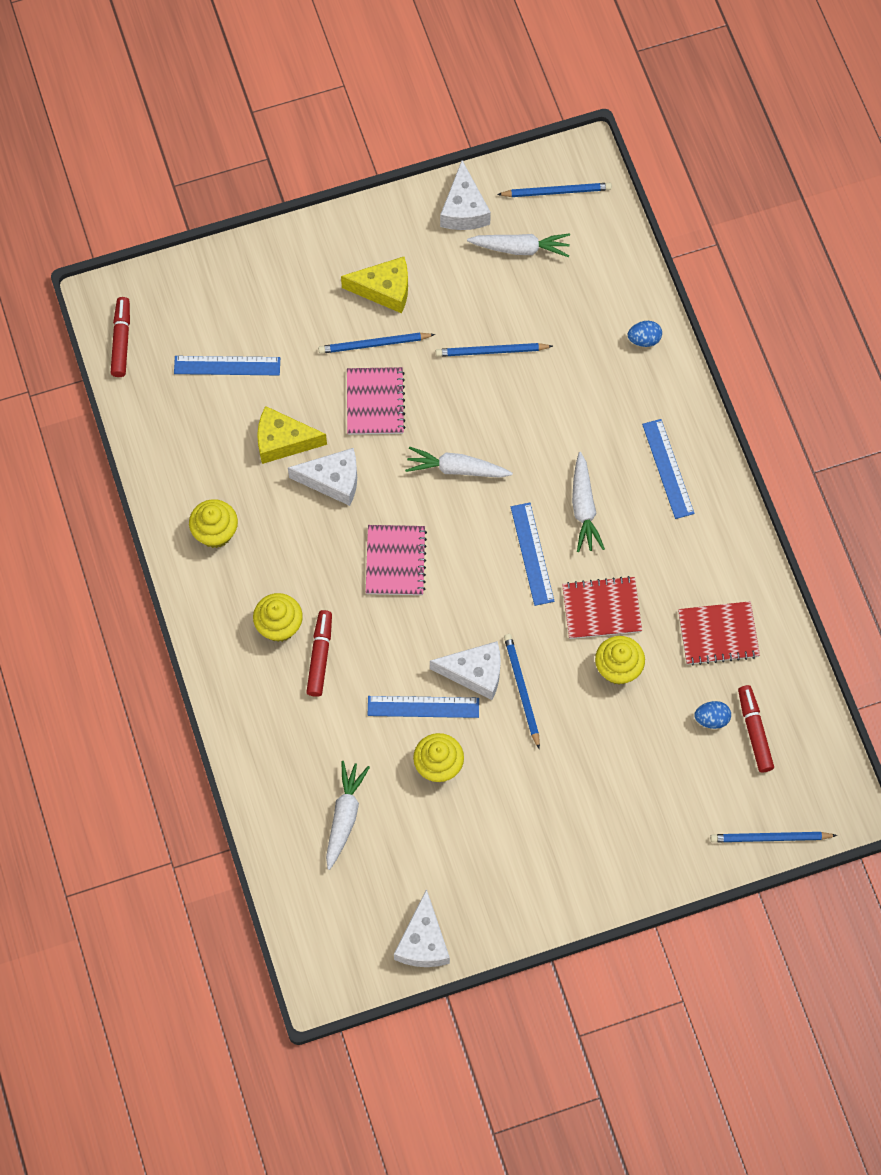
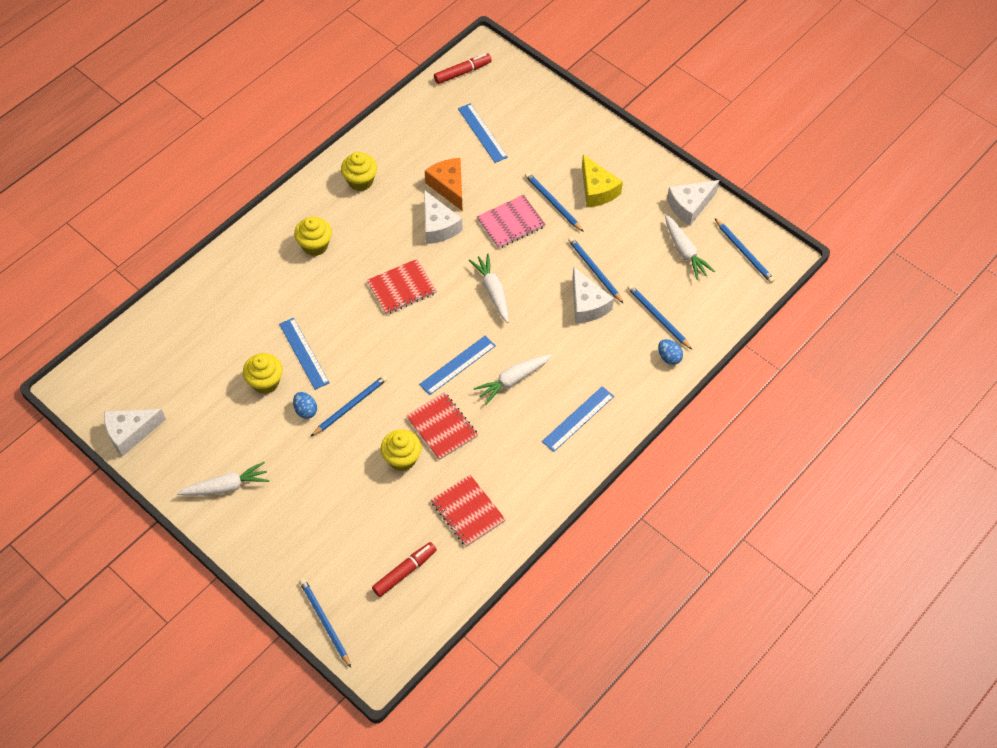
camera: 60 degrees right, 10 degrees down
(283, 441) = (448, 186): yellow cheese -> orange cheese
(320, 656) = (307, 277): red marker -> none
(344, 816) = (198, 344): white carrot -> white carrot (226, 486)
(395, 561) = (402, 288): pink notebook -> red notebook
(475, 673) = (346, 372): white cheese -> white cheese (587, 305)
(589, 322) = (658, 317): none -> blue pencil
(711, 719) = (398, 538): blue egg -> blue egg (305, 410)

